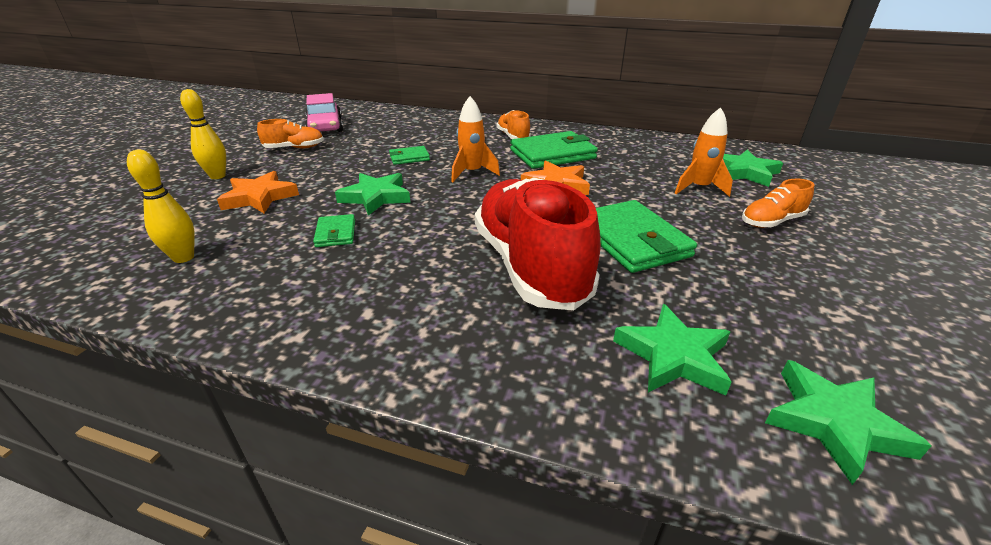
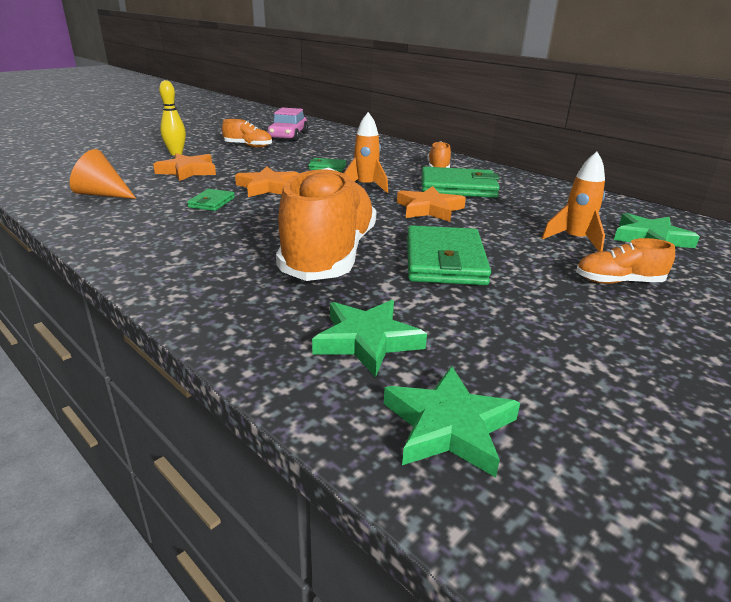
camera: 25 degrees right, 5 degrees down
(183, 257) = (102, 194): yellow bowling pin -> orange cone
(376, 197) = (268, 187): green star -> orange star
(530, 266) = (329, 255): red shoe -> orange shoe

